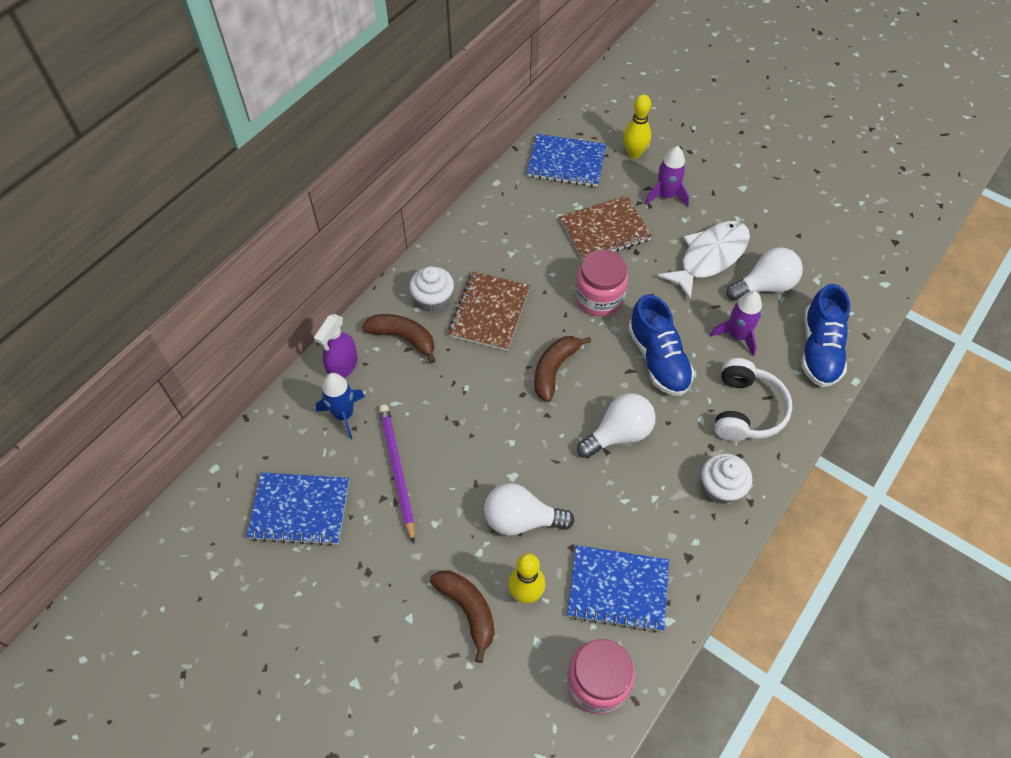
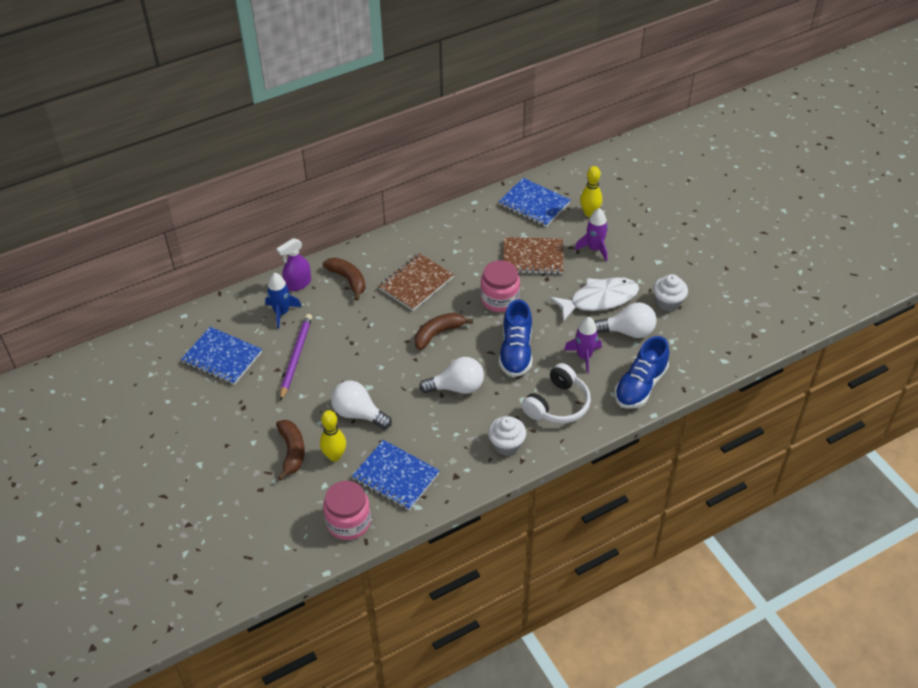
camera: 25 degrees right, 10 degrees down
(433, 299) = (382, 263): white cupcake -> white cupcake (668, 302)

